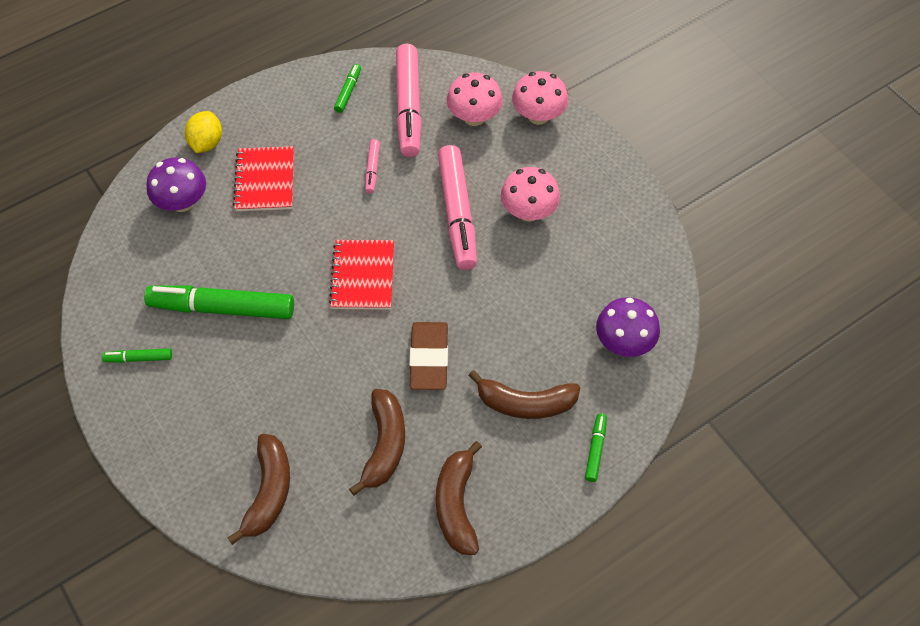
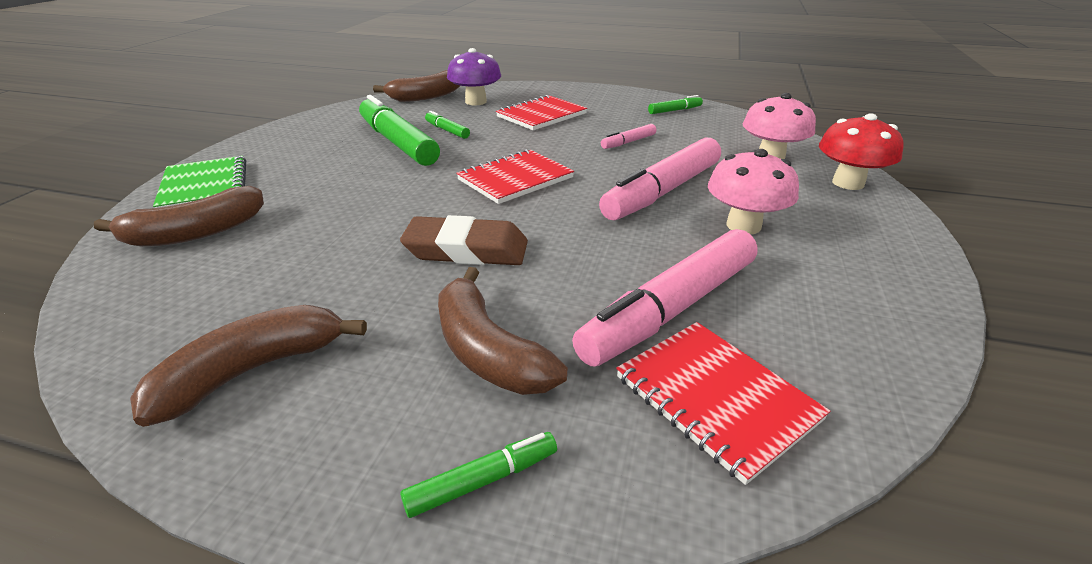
camera: 50 degrees right, 25 degrees down
(139, 358) = (311, 134): green marker -> green marker (447, 130)
(185, 466) = (204, 186): none -> green notebook
(206, 143) = (537, 92): yellow lemon -> none
(384, 445) = (314, 272): brown banana -> brown banana (426, 96)
(408, 107) = (713, 132): pink marker -> pink marker (670, 309)
(429, 359) = (466, 250): brown eraser -> brown eraser turned 45 degrees clockwise
(538, 116) = (848, 183): pink mushroom -> red mushroom
(624, 342) = (716, 398): purple mushroom -> red notebook

